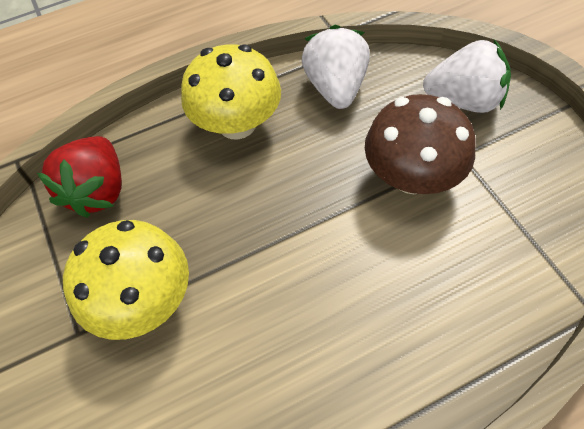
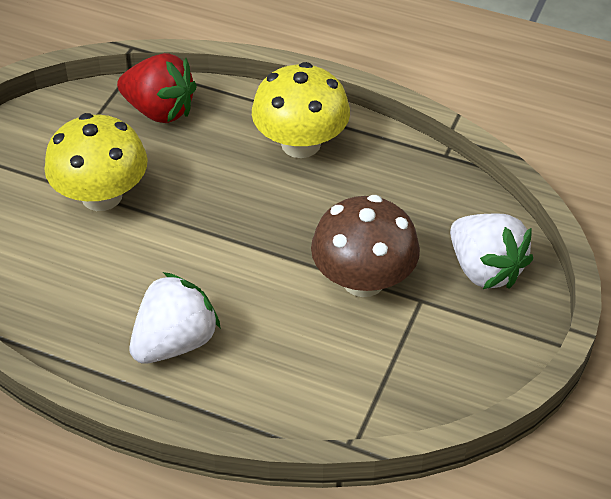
camera: 45 degrees right, 10 degrees down
(98, 191) = (160, 110): red strawberry -> red strawberry turned 120 degrees counterclockwise
(336, 87) = (405, 179): white strawberry -> white strawberry (175, 342)

